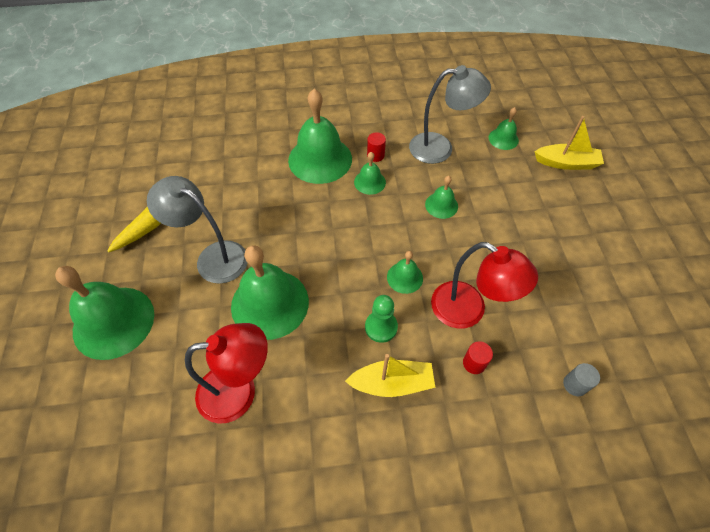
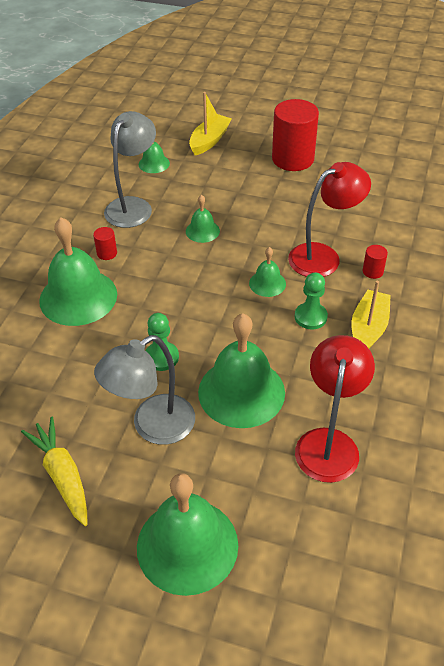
camera: 65 degrees left, 10 degrees down
(283, 235) = (161, 357): none -> green pawn
(369, 182) = (139, 269): green bell -> none
(575, 385) = (414, 225): grey cylinder -> none
(594, 236) = (293, 159): none -> red cylinder

